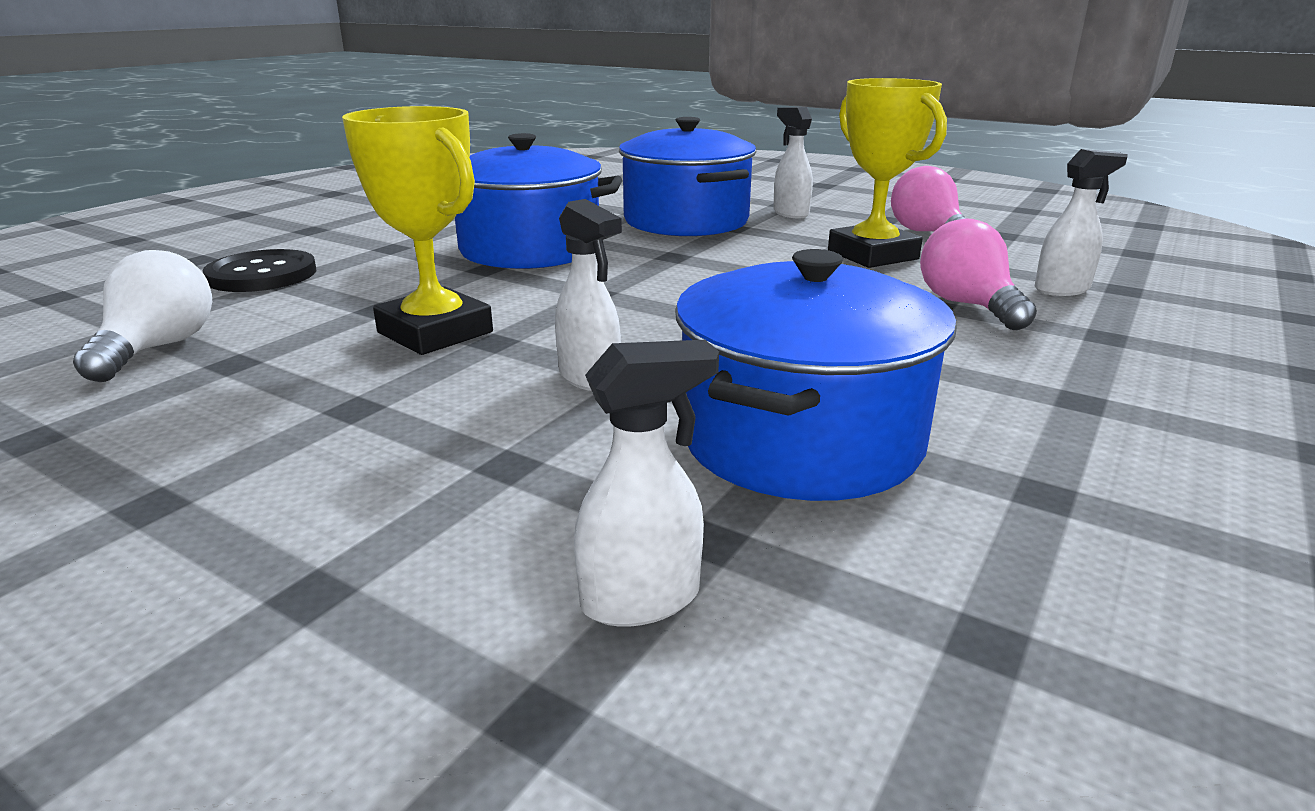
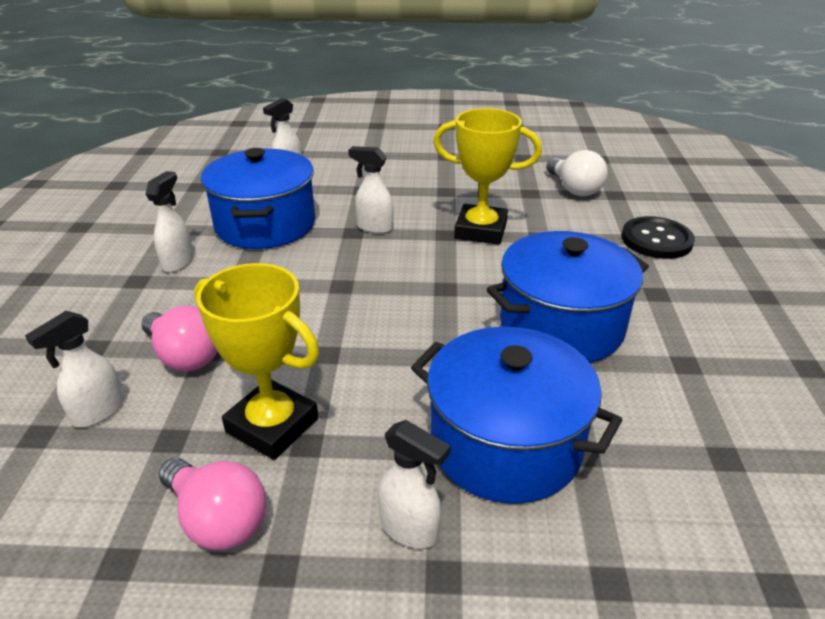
camera: 150 degrees right, 10 degrees up
(1003, 411) = (178, 262): none -> white spray bottle

